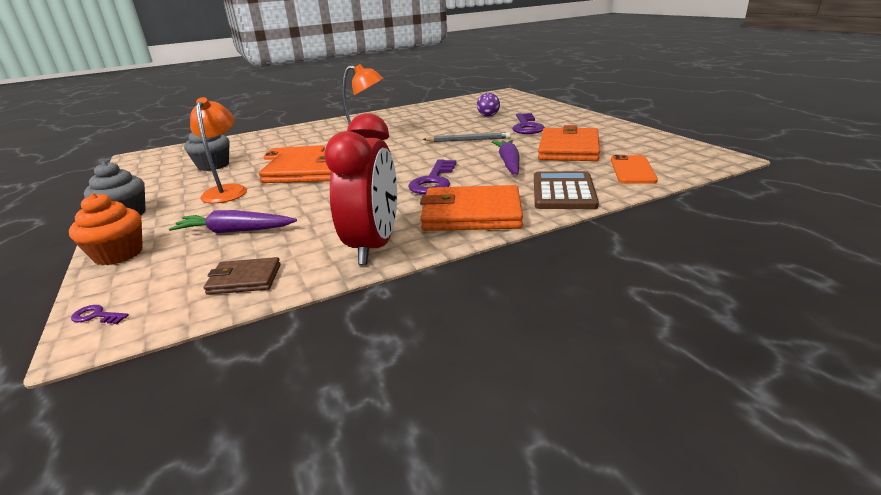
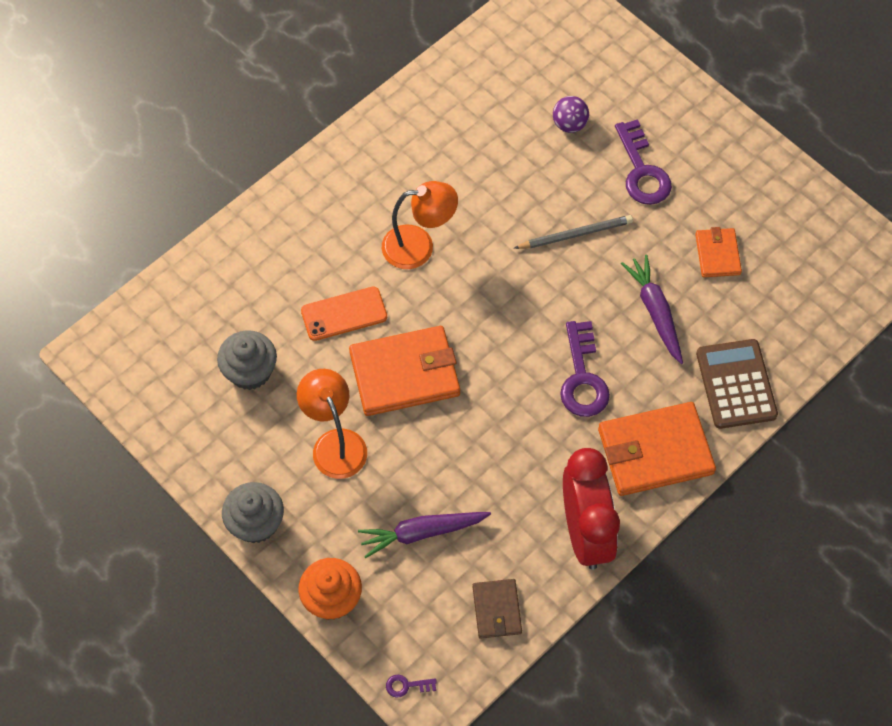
camera: 20 degrees left, 35 degrees up
(244, 279) = (497, 610): brown wallet -> brown wallet turned 75 degrees counterclockwise
(568, 149) = (717, 254): orange wallet -> orange wallet, size x0.54
(632, 170) = (800, 314): orange phone -> none

